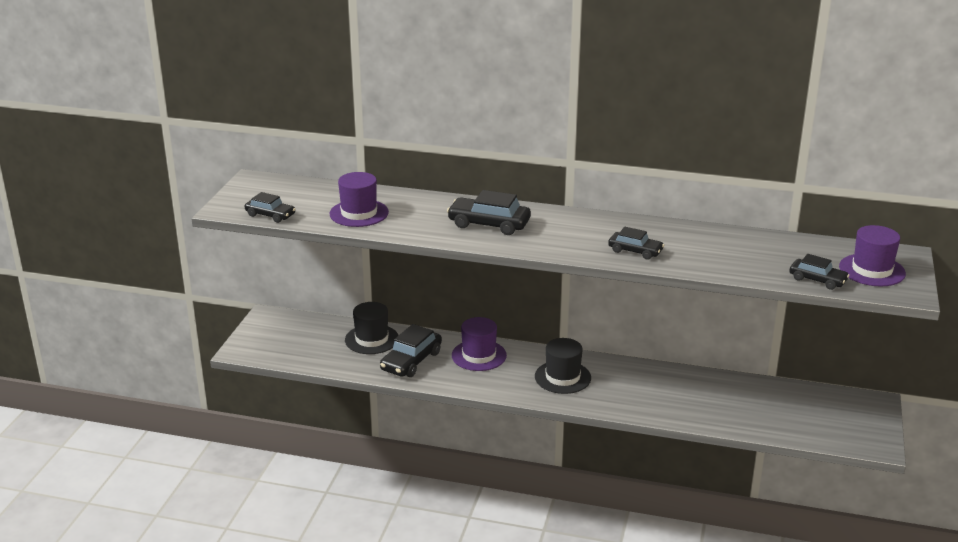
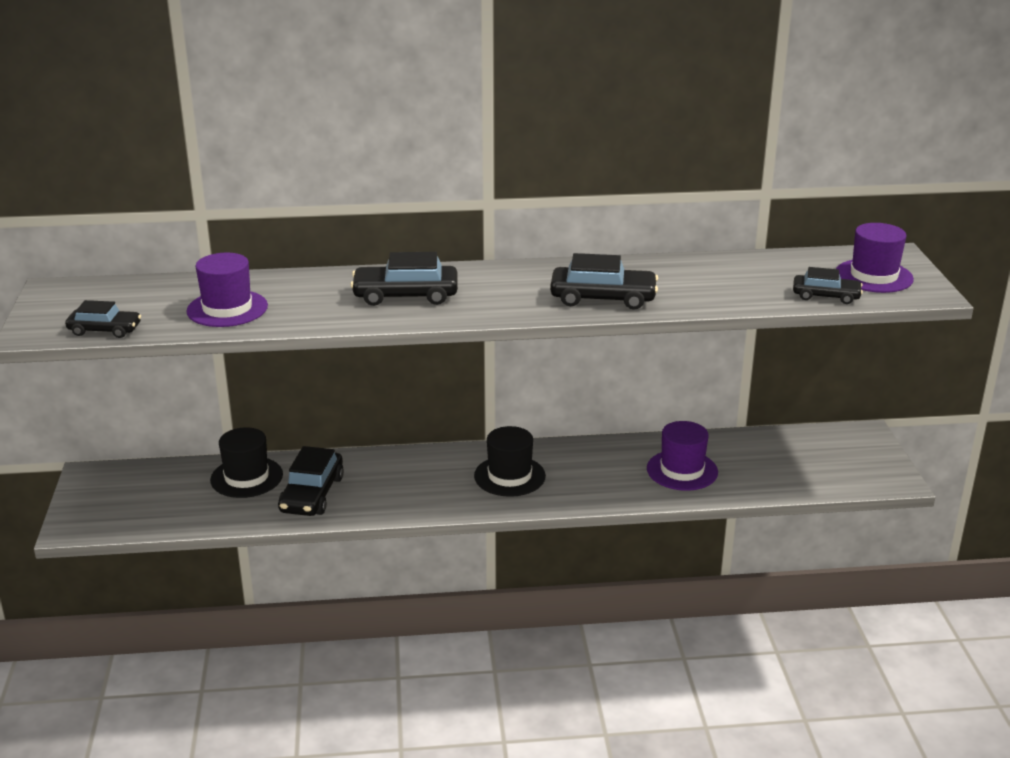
camera: 20 degrees left, 0 degrees up
(479, 355) = (394, 470): purple hat -> purple hat (682, 470)
(635, 251) = (603, 298): black car -> black car, size x1.57

